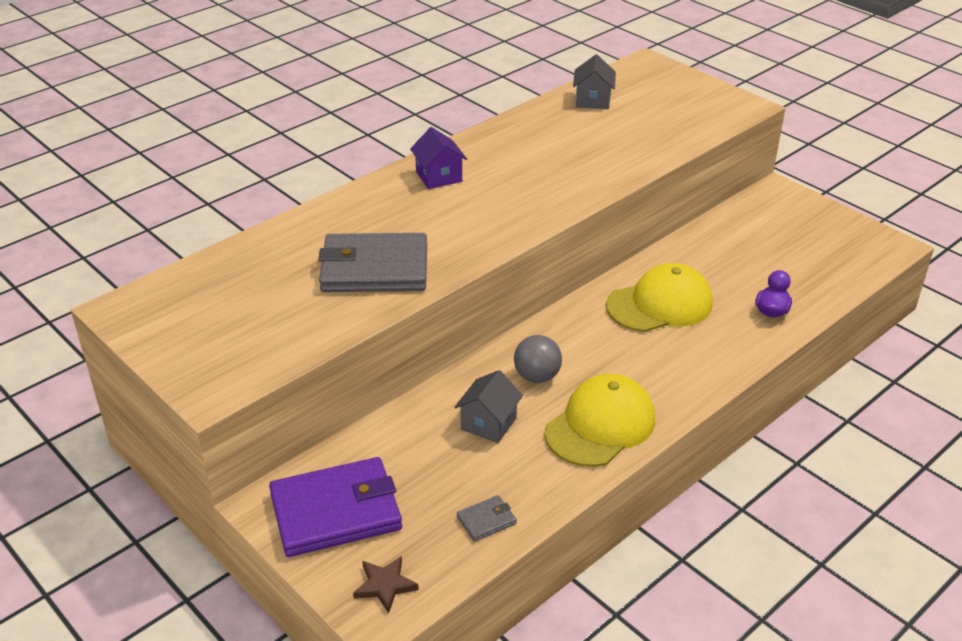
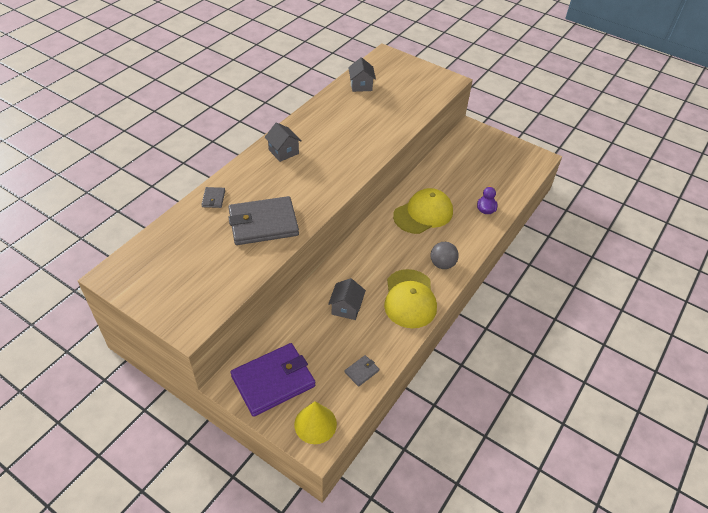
camera: 15 degrees left, 10 degrees up
(309, 227) = (213, 199): none -> grey wallet
(385, 585) = (315, 424): brown star -> yellow cone
(439, 177) = (283, 152): purple house -> grey house
(537, 376) = (366, 272): grey ball -> grey ball (442, 264)
(600, 425) = (410, 299): yellow cap -> yellow cap turned 150 degrees clockwise

